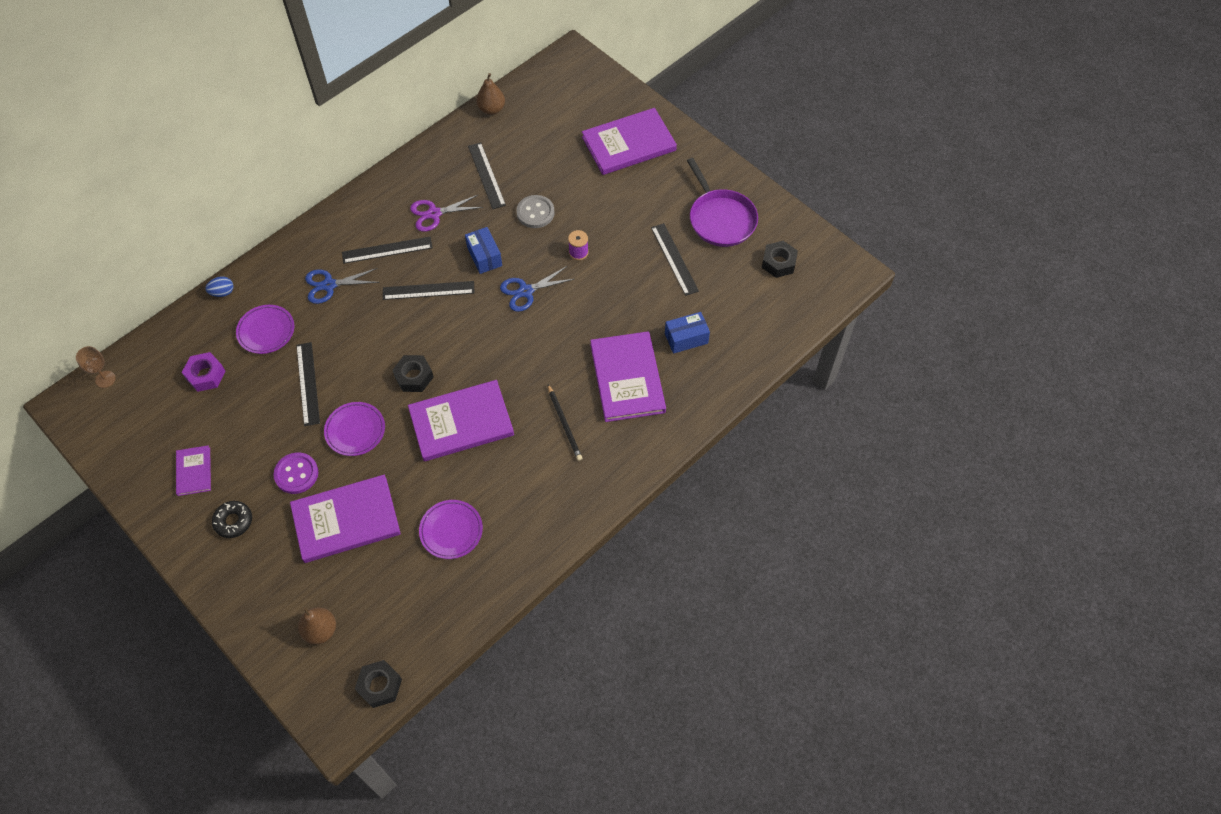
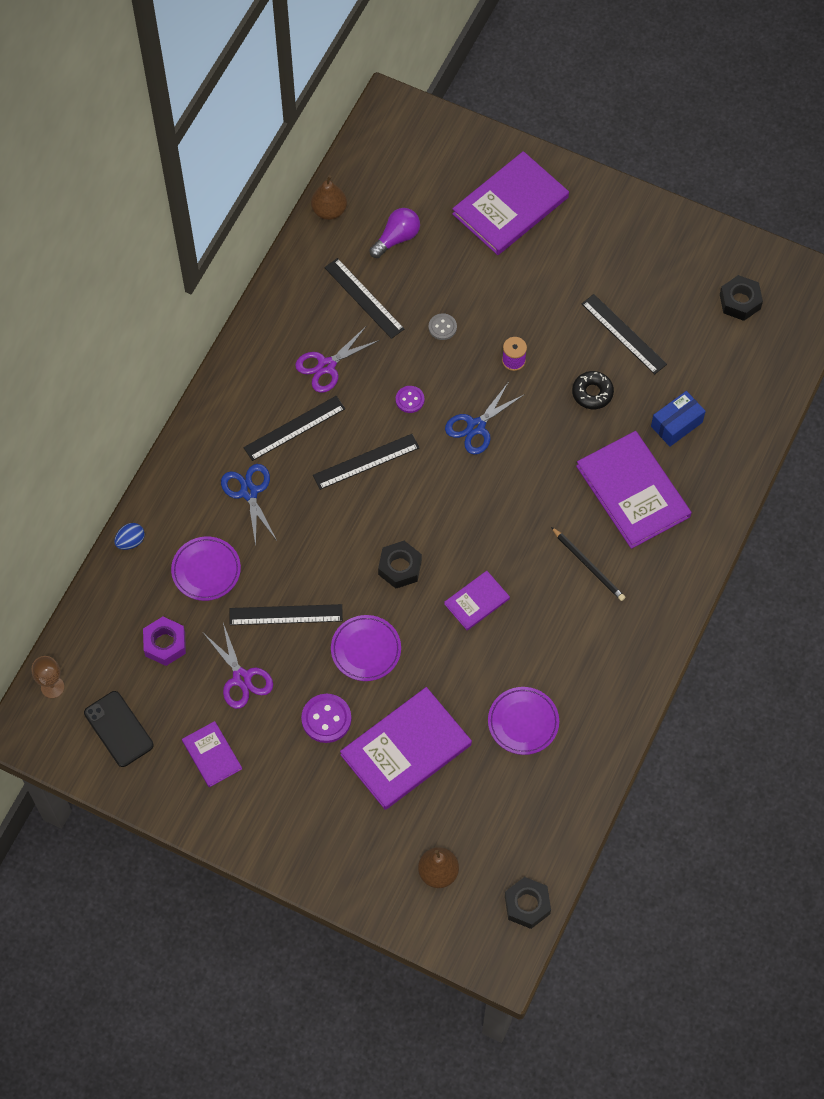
camera: 20 degrees left, 5 degrees up
(135, 427) = (118, 729): none -> black phone
(233, 521) = (285, 793): black donut -> black donut (592, 393)
(248, 420) = (241, 678): none -> purple scissors
(308, 383) = (286, 614): black ruler -> black ruler turned 60 degrees counterclockwise
(329, 285) = (249, 492): blue scissors -> blue scissors turned 105 degrees clockwise
(461, 422) = (476, 601): purple book -> purple book, size x0.51
(484, 256) = (410, 400): blue box -> purple button
(532, 142) = (397, 238): none -> purple light bulb
(535, 213) = (442, 327): grey button -> grey button, size x0.62
(720, 219) = (654, 268): purple pan -> none

